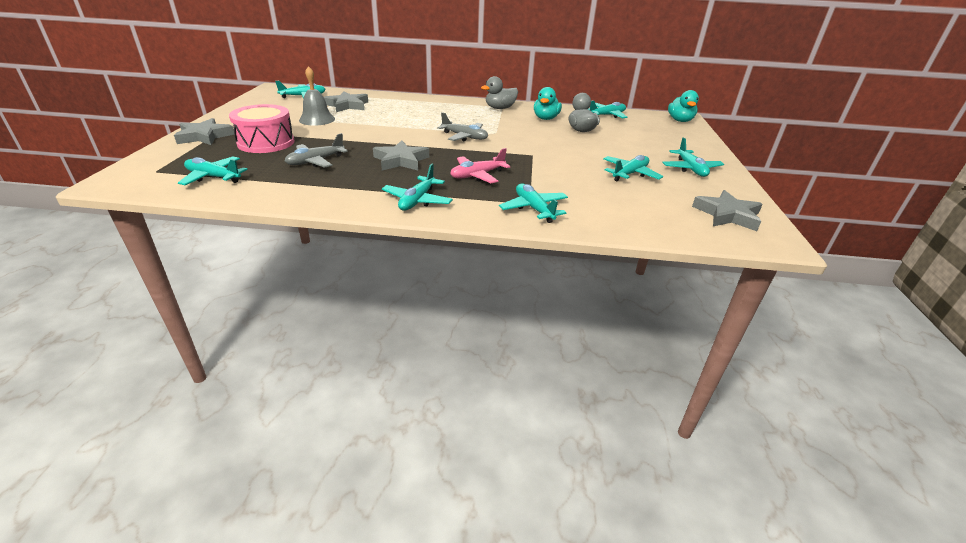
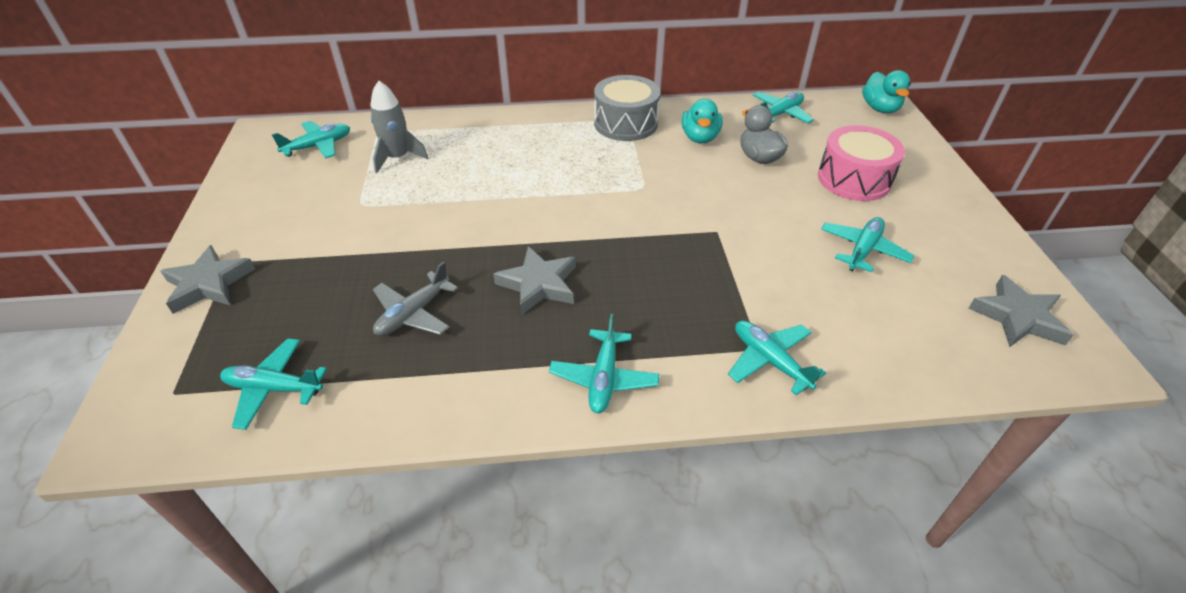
camera: 10 degrees left, 10 degrees up
(266, 142) = (315, 281): pink drum -> pink drum (854, 179)
(317, 119) = (367, 204): grey bell -> none
(347, 105) = (398, 158): grey star -> grey rocket
(464, 137) = (605, 206): grey plane -> none
(477, 175) = (662, 298): pink plane -> none
(500, 108) = (625, 123): grey duck -> grey drum
(690, 169) = (935, 221): turquoise plane -> none

